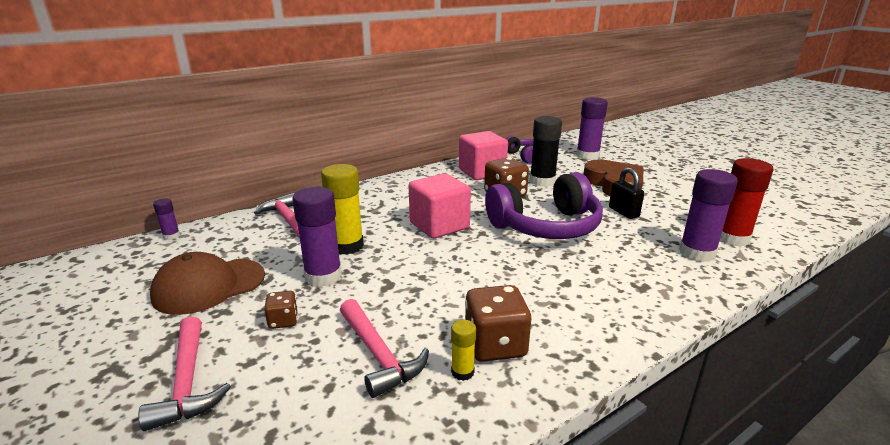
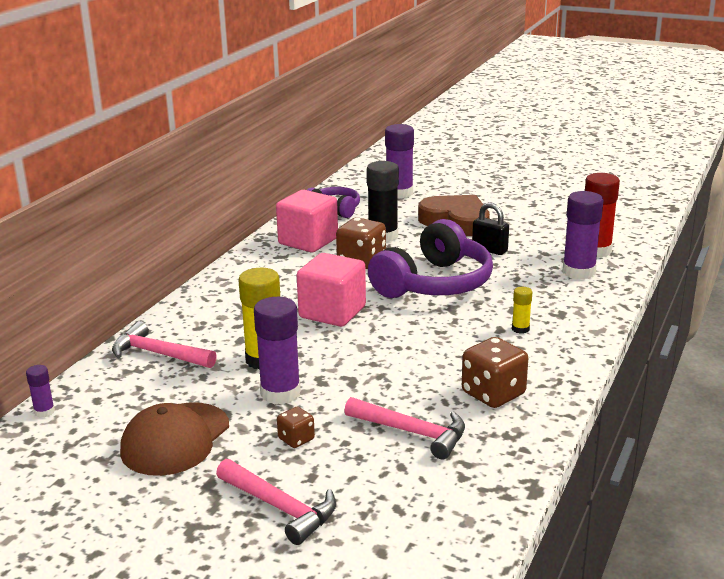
camera: 30 degrees left, 0 degrees up
(462, 372) = (489, 420): yellow glue stick -> yellow glue stick (520, 329)

